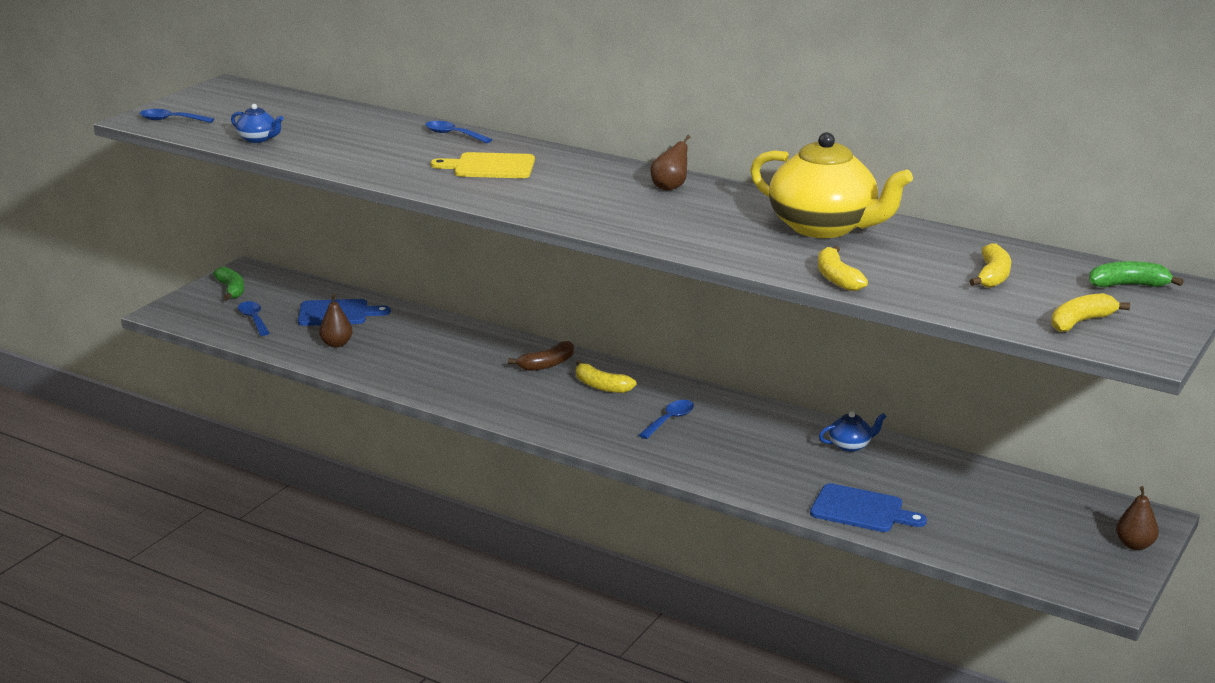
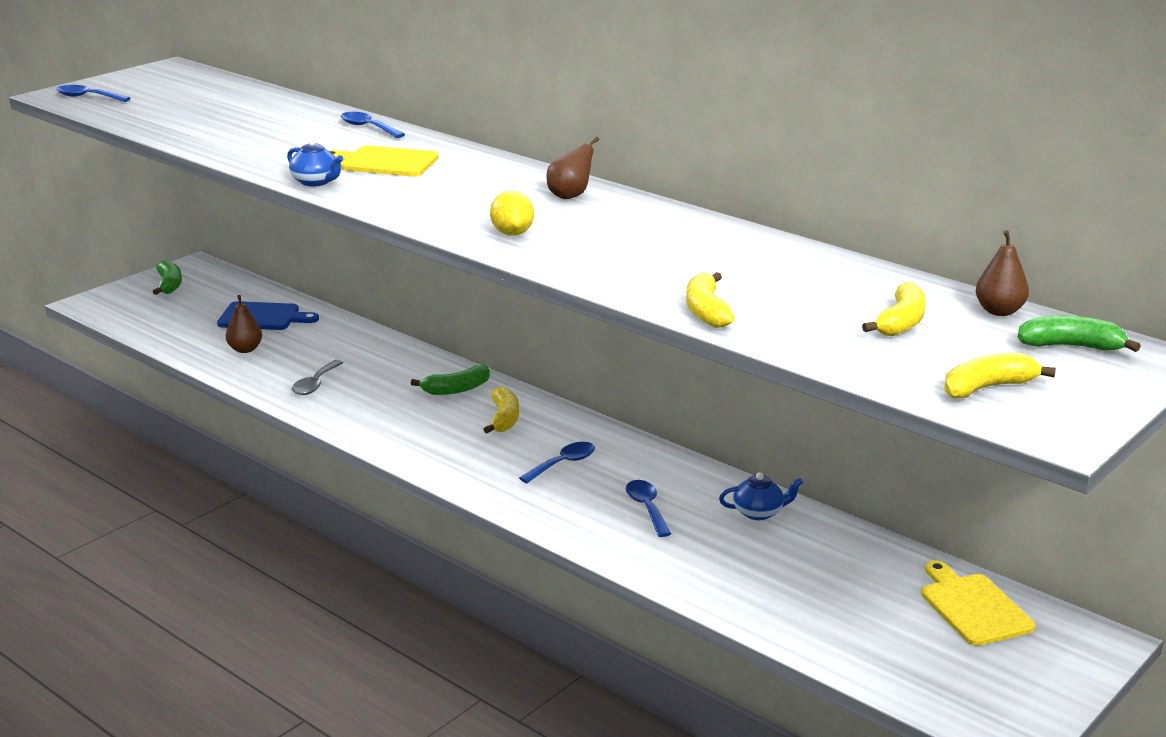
camera: 10 degrees right, 0 degrees up
(253, 319) = (174, 316): blue spoon -> blue spoon (646, 508)
(258, 139) = (161, 120): blue teapot -> blue teapot (316, 182)
(418, 370) = (315, 384): none -> grey spoon
(547, 364) = (456, 389): brown banana -> green banana
(601, 386) = (504, 418): yellow banana -> yellow banana turned 135 degrees counterclockwise
(641, 224) = (512, 233): none -> yellow lemon
(824, 227) = (724, 251): yellow teapot -> none
(861, 510) = (741, 593): blue cutting board -> none
(1047, 503) = (973, 607): none -> yellow cutting board
(1134, 545) = (1066, 672): brown pear -> brown pear (999, 311)

